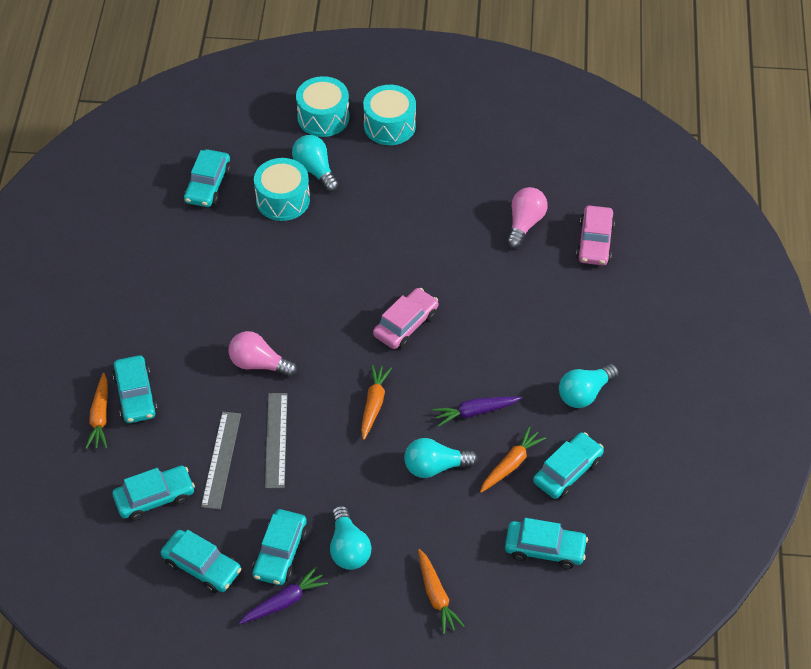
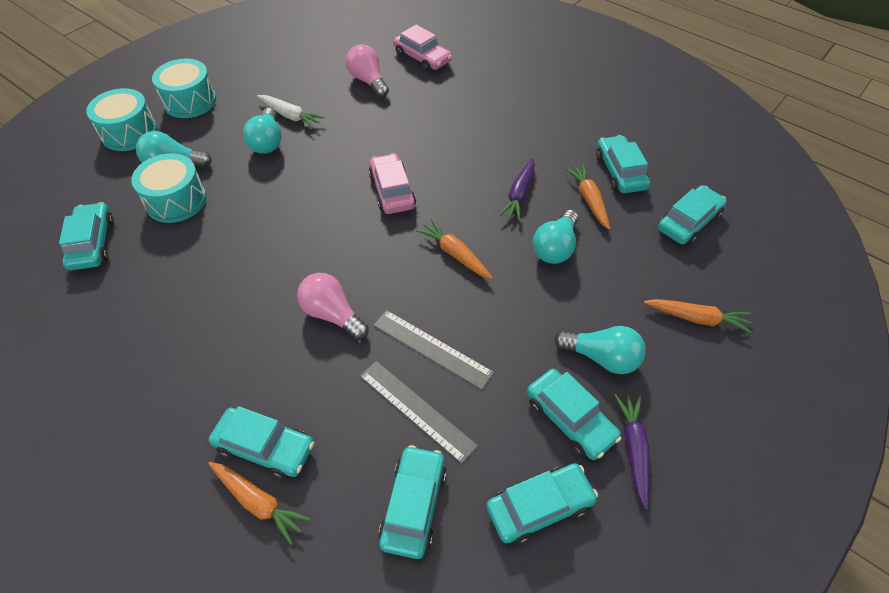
camera: 55 degrees left, 0 degrees up
(208, 185) = (92, 243): turquoise car -> turquoise car turned 150 degrees counterclockwise
(259, 364) = (332, 314): pink light bulb -> pink light bulb turned 75 degrees clockwise
(432, 201) = (290, 116): none -> white carrot
(584, 393) = (553, 127): turquoise light bulb -> turquoise light bulb (267, 142)

